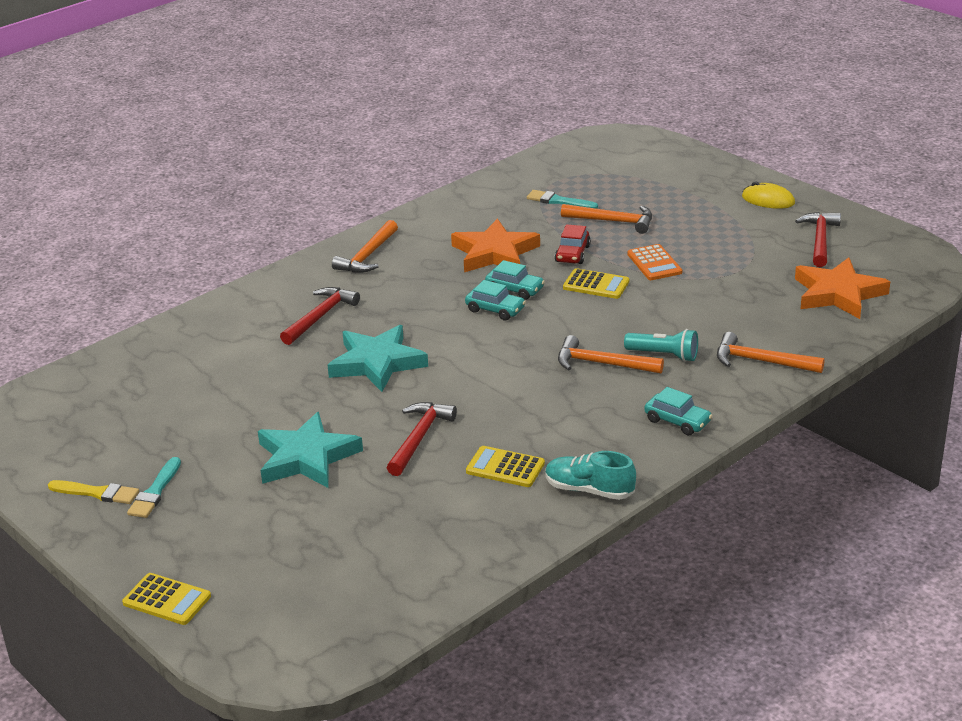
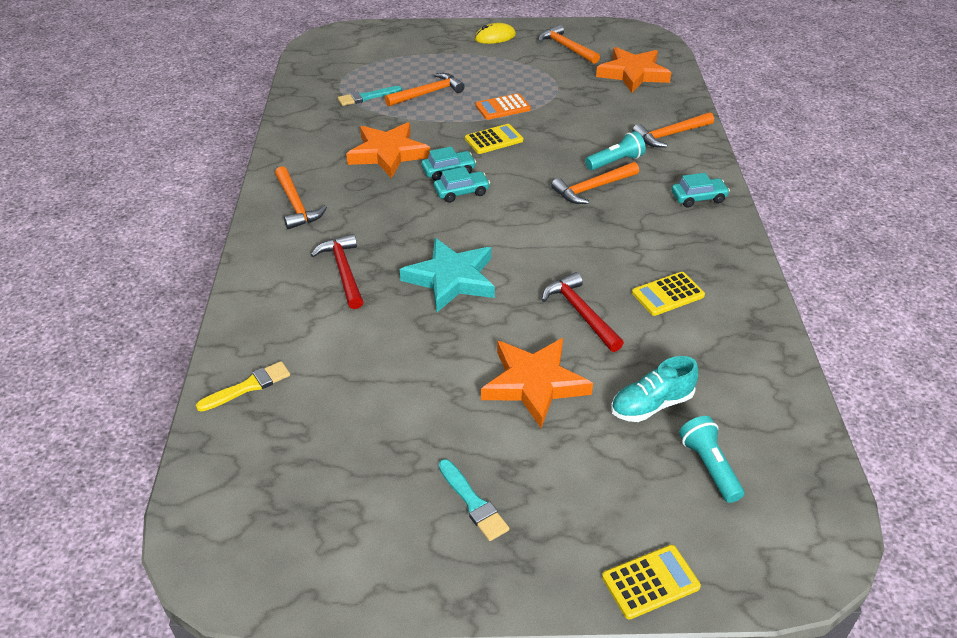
camera: 50 degrees left, 10 degrees up
(97, 493) = (427, 545): yellow brush -> yellow brush (248, 386)
(306, 457) = (534, 384): turquoise star -> orange star
(316, 577) = (709, 466): none -> turquoise flashlight
(572, 254) = (441, 127): red car -> none
(589, 490) = (737, 274): turquoise shoe -> turquoise shoe (651, 405)
(654, 263) = (503, 107): orange calculator -> orange calculator turned 135 degrees clockwise
(820, 240) = (566, 47): red hammer -> orange hammer

